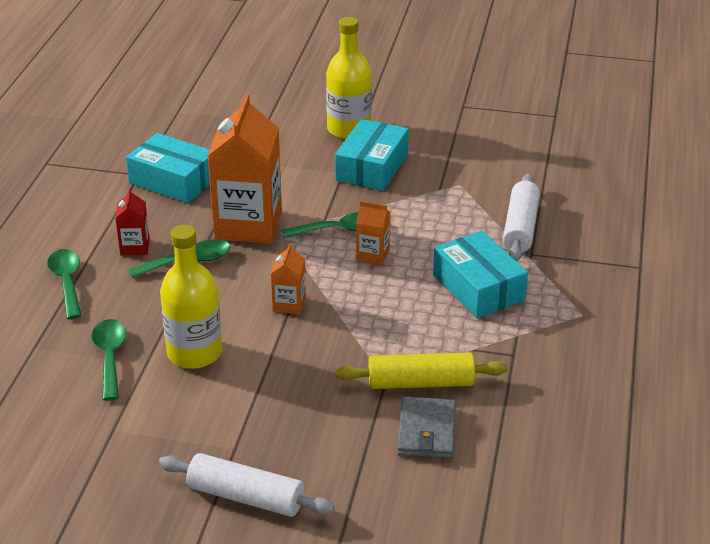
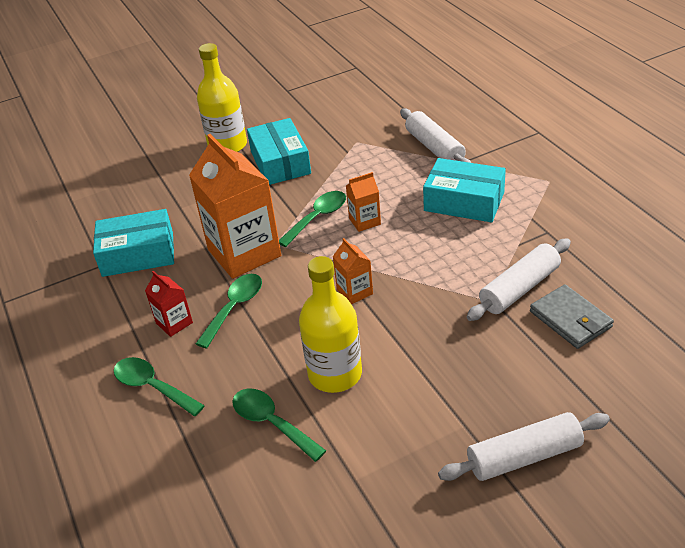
camera: 35 degrees left, 5 degrees up
(420, 382) = (519, 288): yellow rolling pin -> white rolling pin

